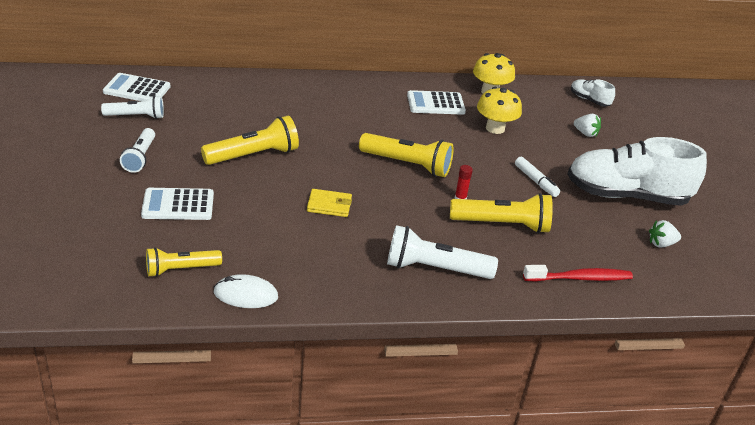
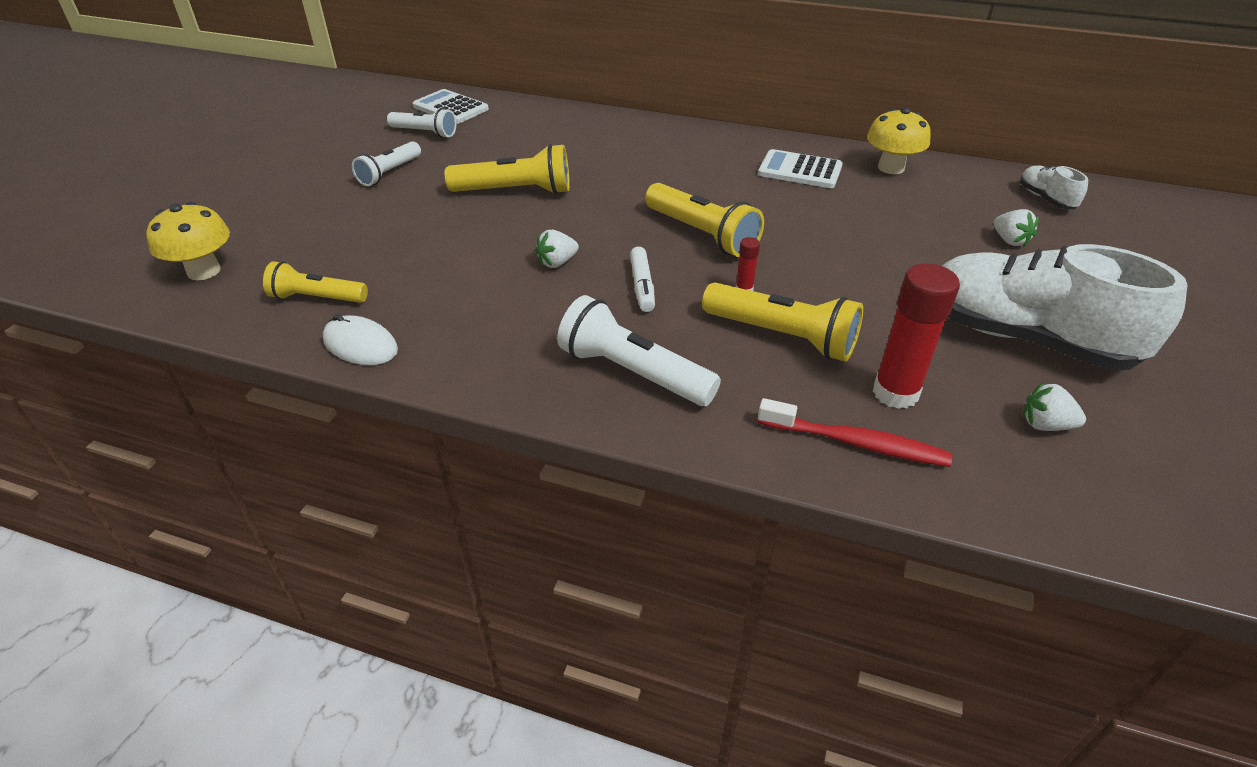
camera: 30 degrees right, 5 degrees up
(178, 205) = (381, 228): white calculator -> none
(329, 205) = (557, 263): yellow wallet -> white strawberry
(495, 128) = (865, 212): yellow mushroom -> yellow mushroom (204, 271)
(535, 181) = (880, 289): white marker -> white marker (642, 286)
(582, 244) = (895, 393): none -> red glue stick

